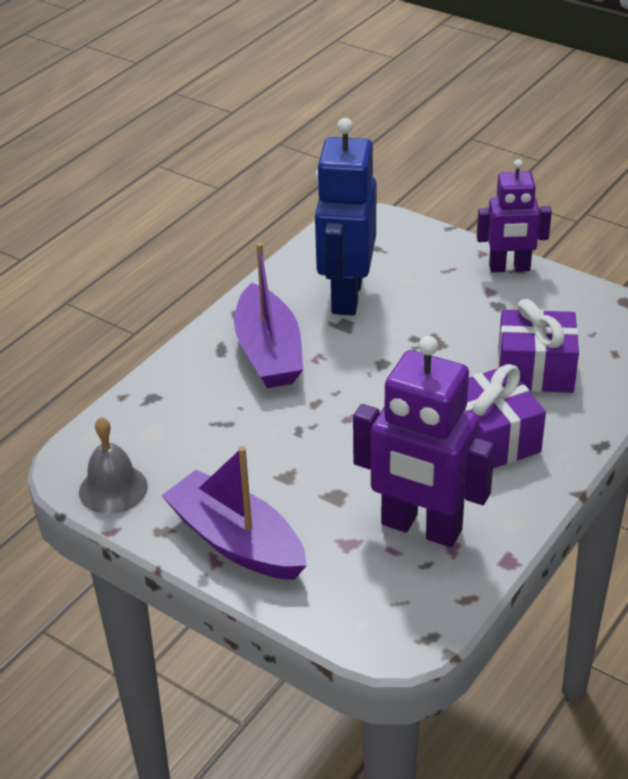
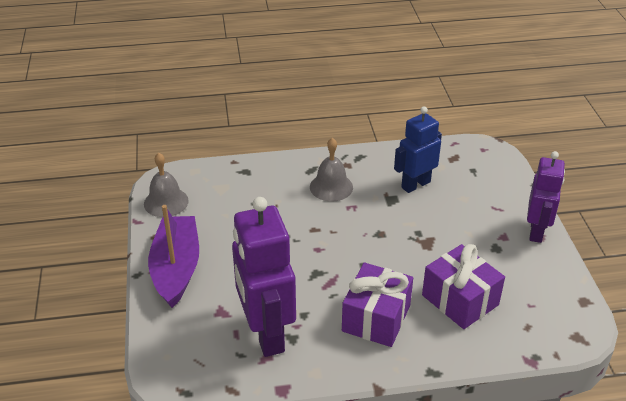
camera: 45 degrees right, 0 degrees up
(268, 352) = (331, 187): purple boat -> grey bell
(346, 296) = (415, 184): blue robot -> blue robot, size x0.64
(509, 268) = (536, 231): purple robot -> purple robot turned 120 degrees counterclockwise

